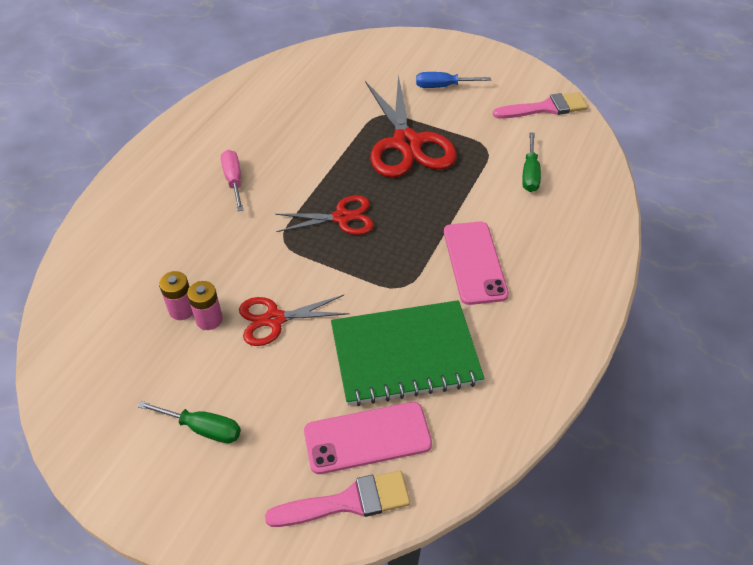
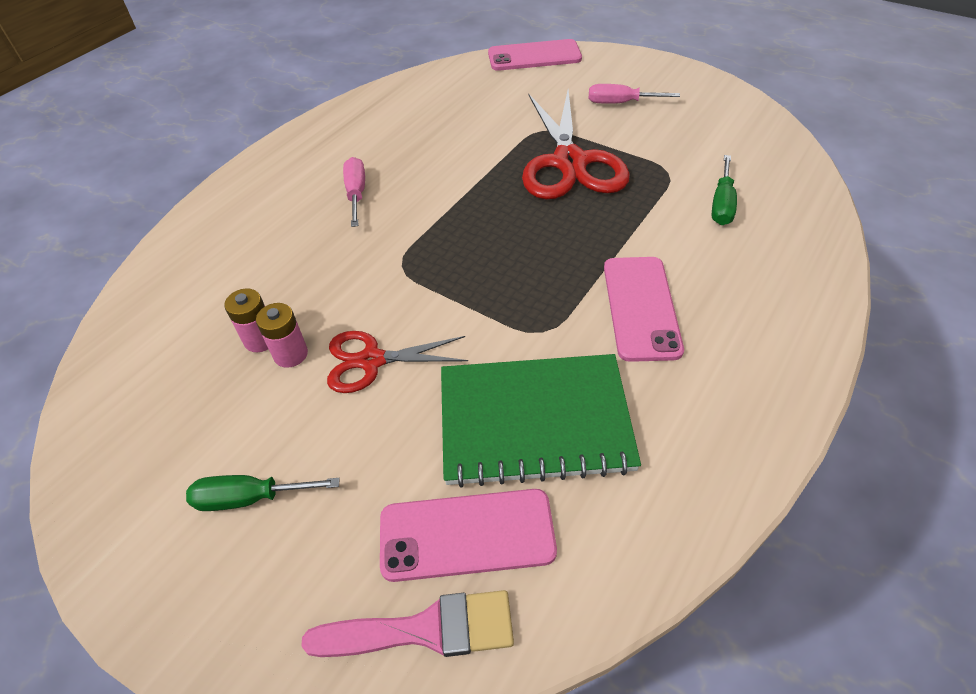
camera: 10 degrees right, 0 degrees up
(203, 428) = (250, 498): green screwdriver -> green screwdriver turned 150 degrees clockwise
(342, 218) = (478, 243): red scissors -> none
(365, 43) = (534, 56): none -> pink phone
(443, 86) = (620, 103): blue screwdriver -> pink screwdriver
(545, 108) = (745, 131): pink brush -> none

